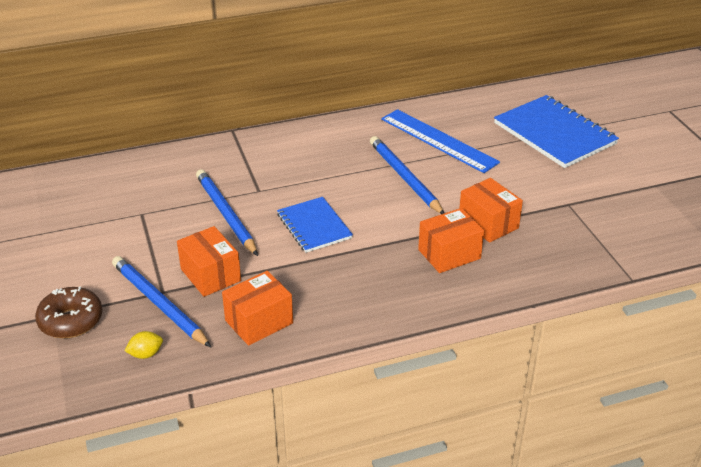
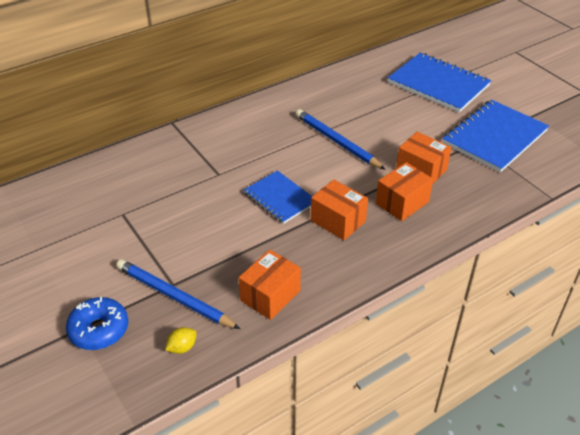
camera: 15 degrees left, 5 degrees up
(71, 321) = (99, 330): brown donut -> blue donut
(210, 275) = (209, 260): orange box -> orange box (338, 221)
(226, 214) = (199, 201): blue pencil -> none
(438, 140) = (349, 104): blue ruler -> none
(594, 202) = (494, 137): none -> blue notebook

